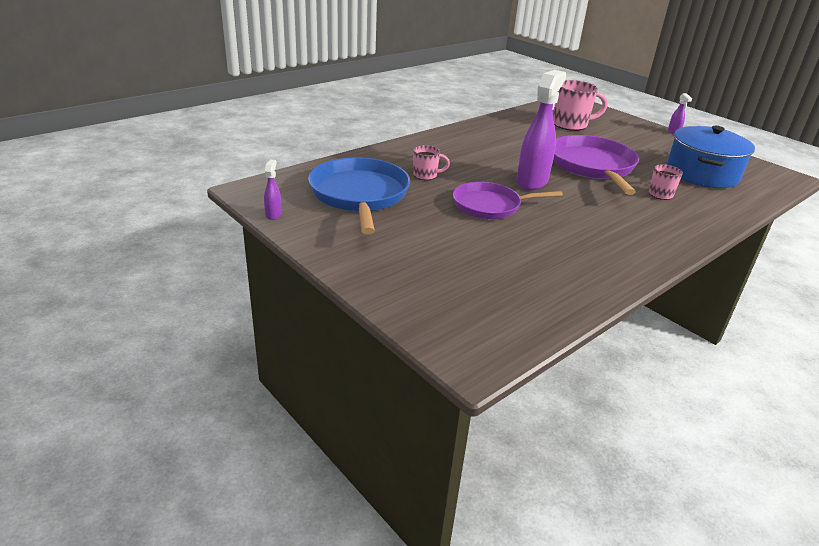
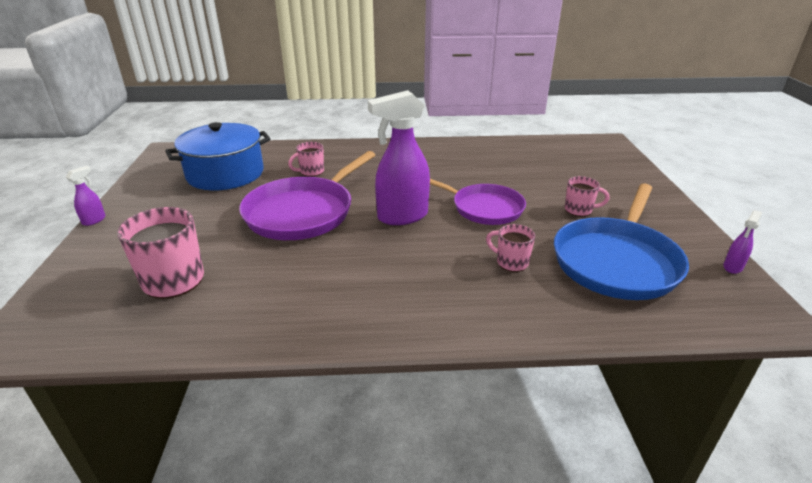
camera: 140 degrees left, 0 degrees up
(417, 228) = (579, 210): none -> pink mug

